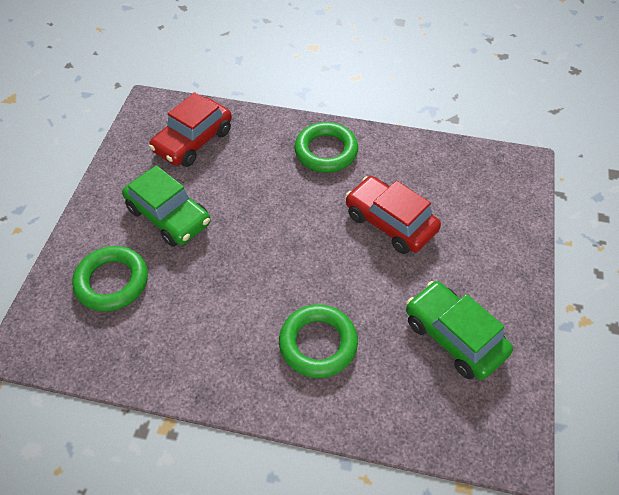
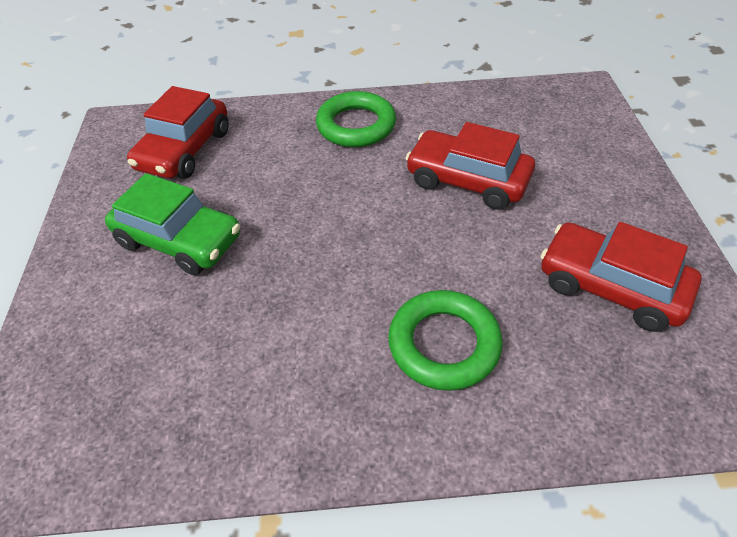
camera: 15 degrees left, 5 degrees down
(112, 282) = (121, 343): green ring -> none
(454, 336) = (610, 287): green car -> red car

